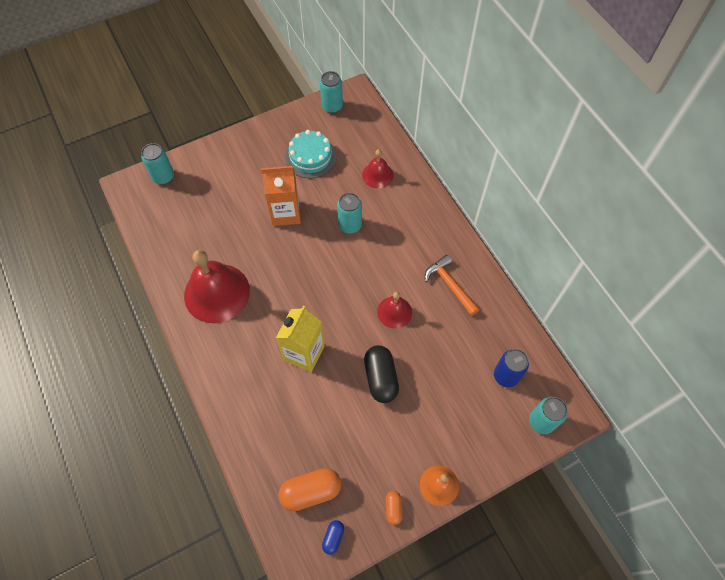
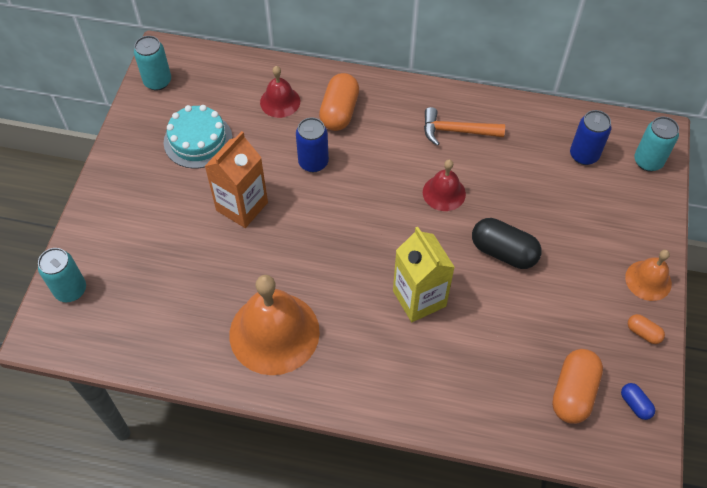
camera: 50 degrees left, 5 degrees down
(217, 293) = (274, 333): red bell -> orange bell
(350, 225) = (313, 162): turquoise can -> blue can
(400, 211) = (339, 112): none -> orange capsule

